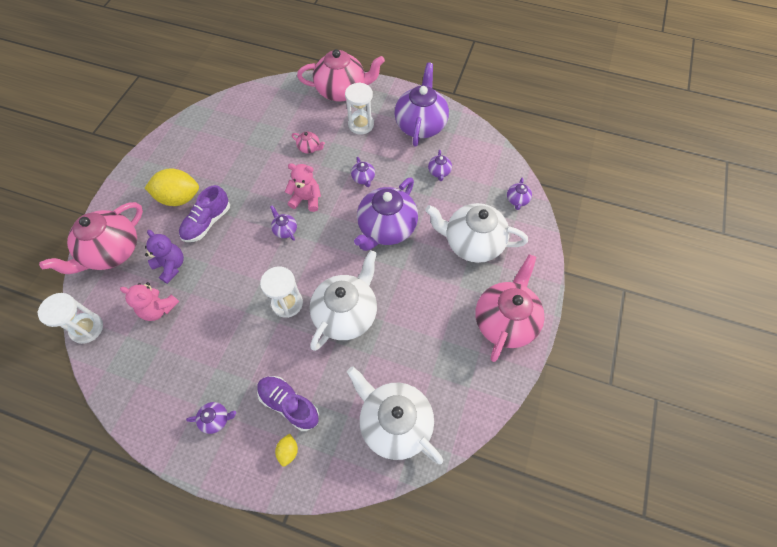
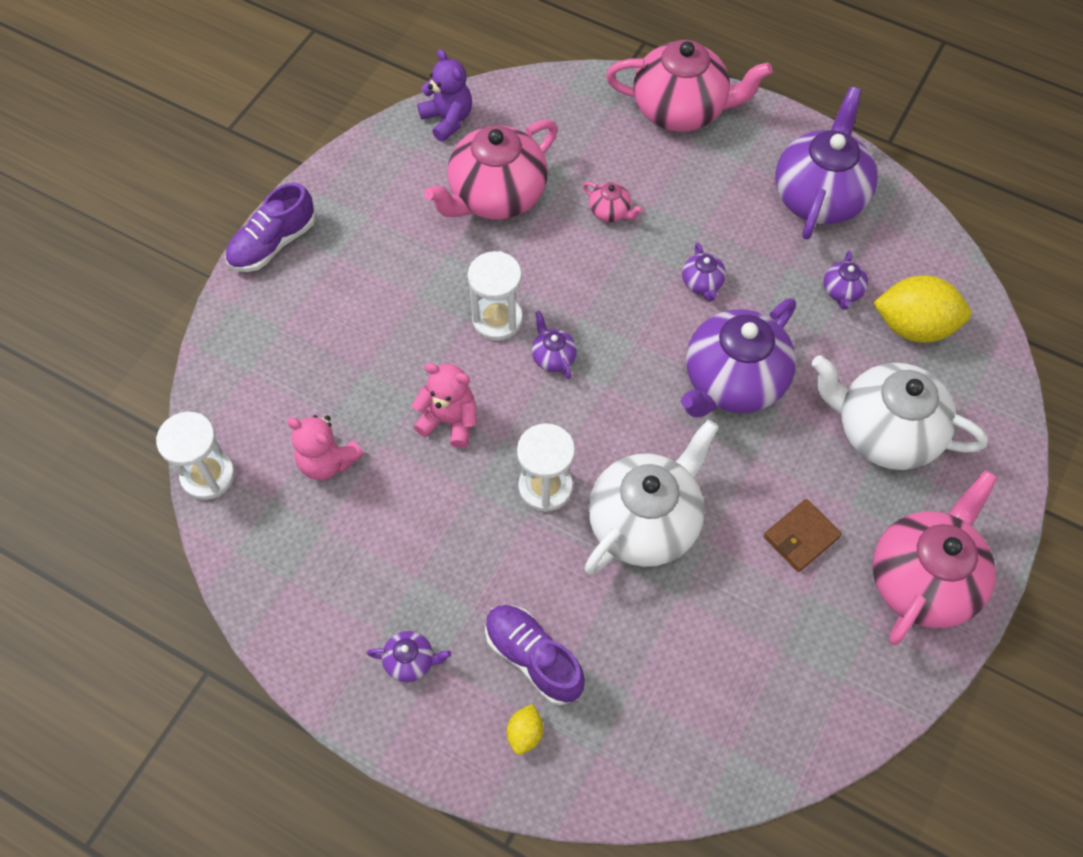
camera: 10 degrees right, 0 degrees up
(112, 252) = (254, 350): pink teapot -> pink teapot (496, 196)
(171, 266) = (352, 391): purple teddy bear -> purple teddy bear (448, 119)
(179, 198) = (373, 271): yellow lemon -> yellow lemon (913, 326)
(207, 223) = (419, 323): purple shoe -> purple shoe (273, 244)
(306, 199) = (595, 306): pink teddy bear -> pink teddy bear (449, 421)
(361, 125) = (708, 180): white hourglass -> white hourglass (497, 319)
(394, 423) = (707, 719): white teapot -> none
(434, 308) = (801, 537): none -> brown wallet
(517, 200) = (979, 365): purple teapot -> none

